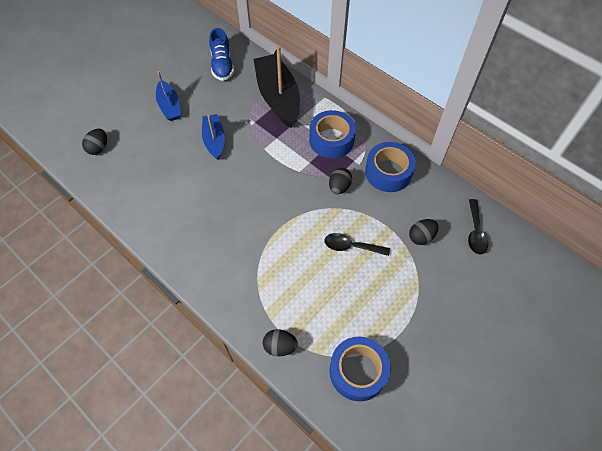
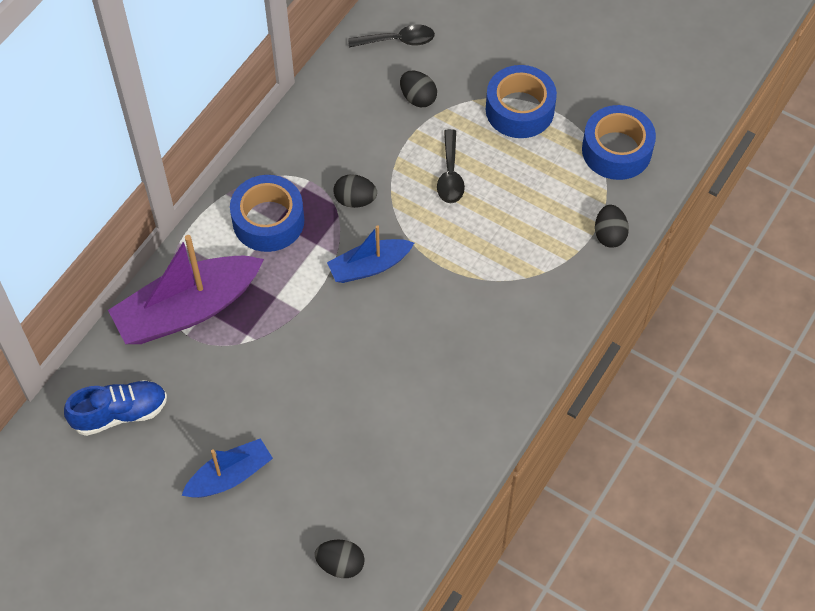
camera: 100 degrees left, 0 degrees up
(214, 140) = (295, 386): blue boat -> blue boat (369, 266)
(278, 97) = (187, 310): black boat -> purple boat
(388, 172) = (317, 142): blue tape -> blue tape (519, 110)

